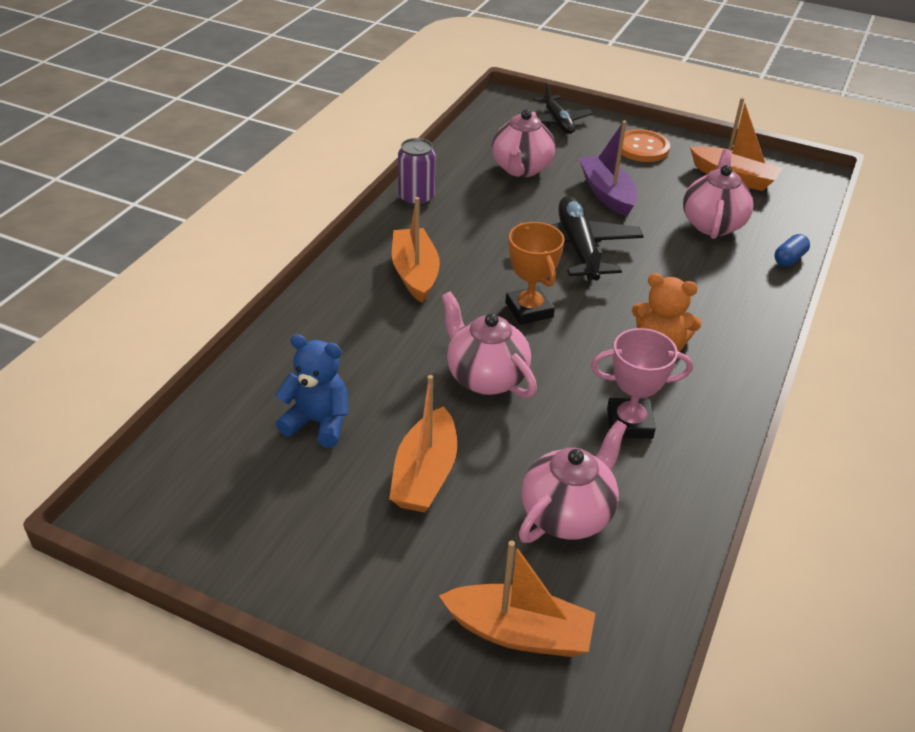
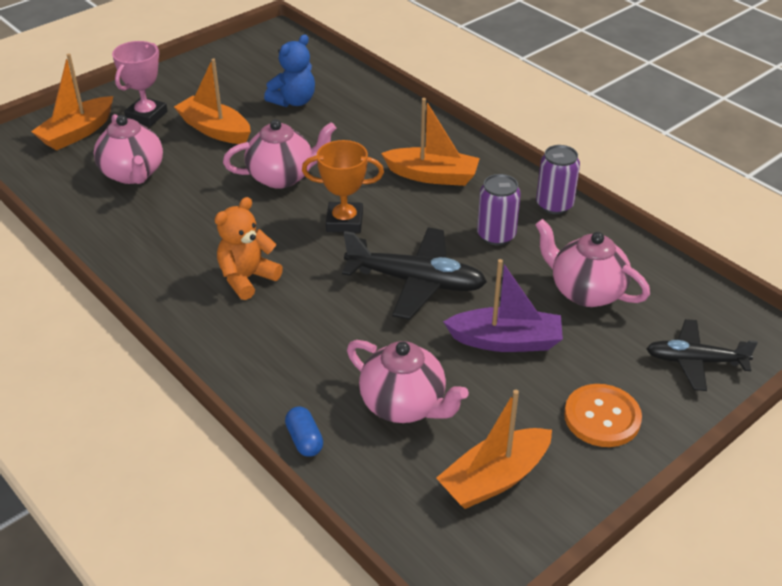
camera: 115 degrees right, 0 degrees up
(483, 220) = (496, 235): none -> purple can
(629, 423) = (181, 229): pink trophy -> pink trophy (146, 116)

